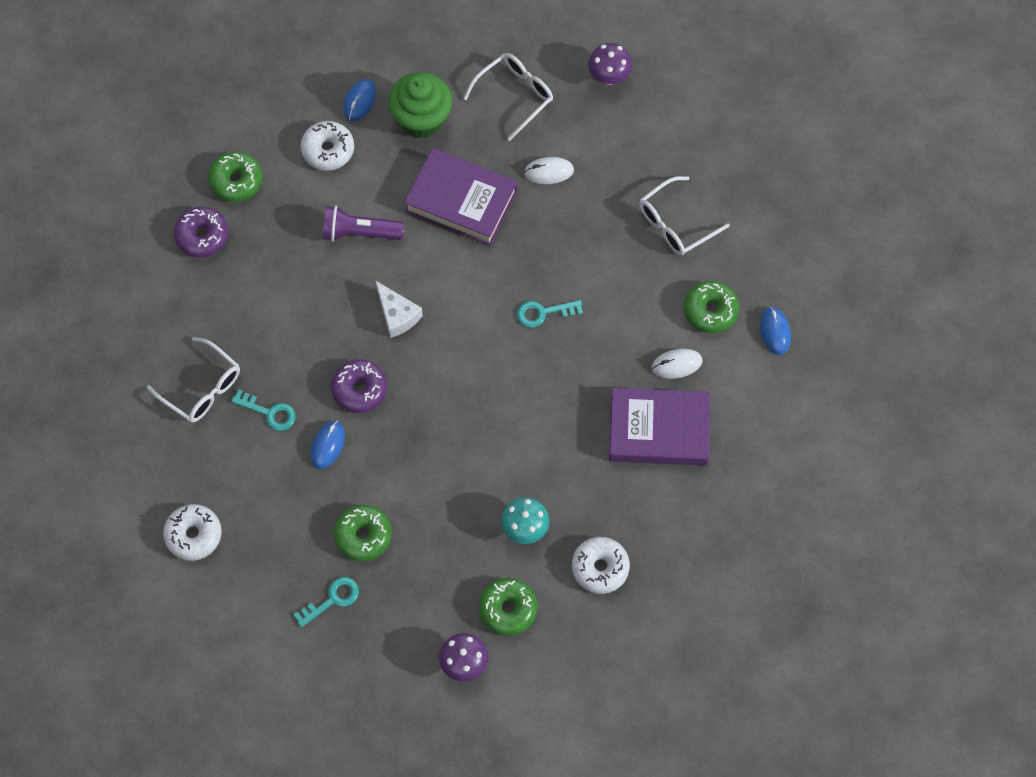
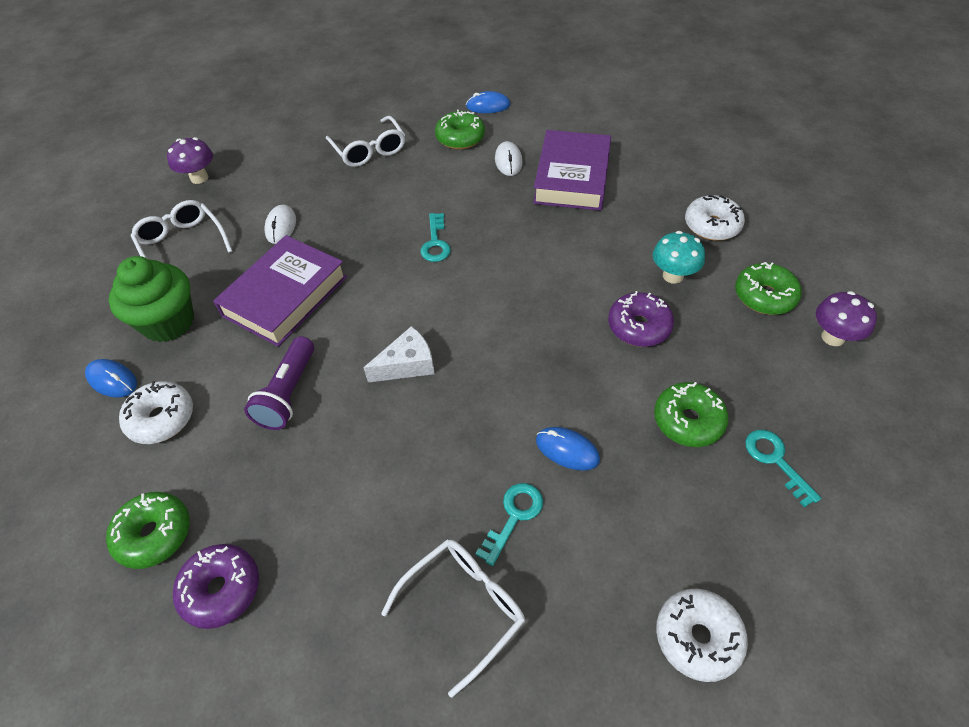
camera: 80 degrees left, 15 degrees down
(359, 389) = (496, 410): purple donut -> purple donut (639, 326)

